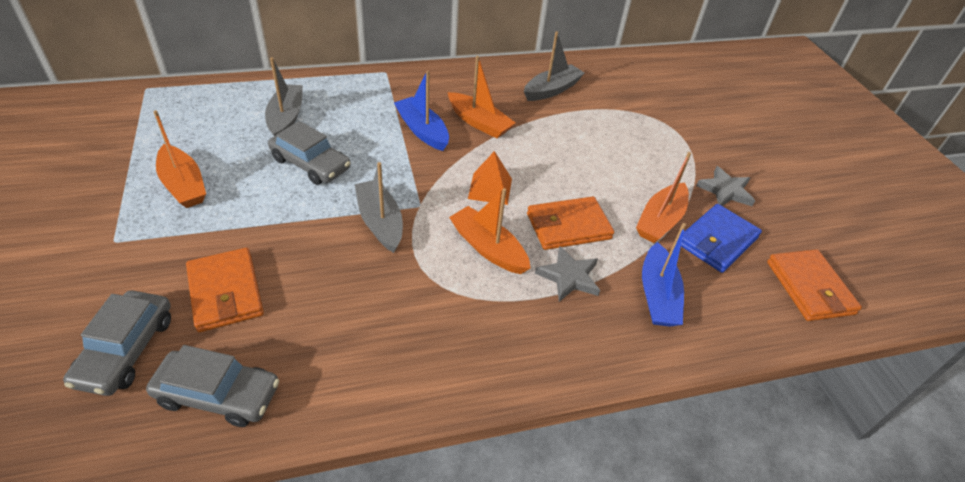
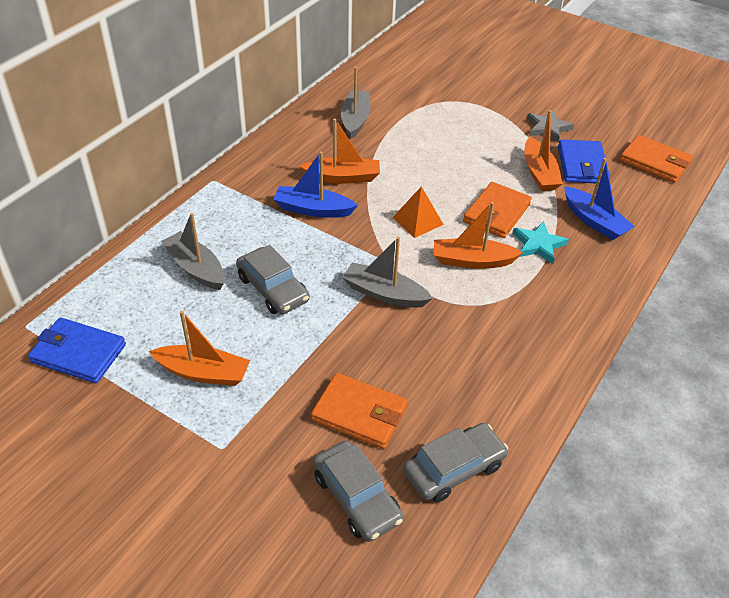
camera: 40 degrees left, 0 degrees up
(143, 122) = (78, 353): none -> blue wallet
(310, 164) = (273, 289): grey car -> grey car turned 60 degrees clockwise
(569, 277) = (538, 245): grey star -> turquoise star

